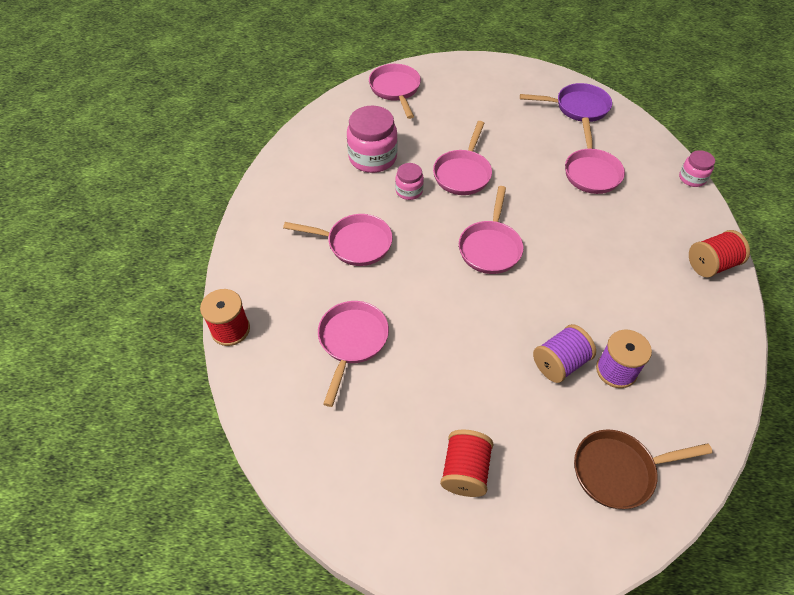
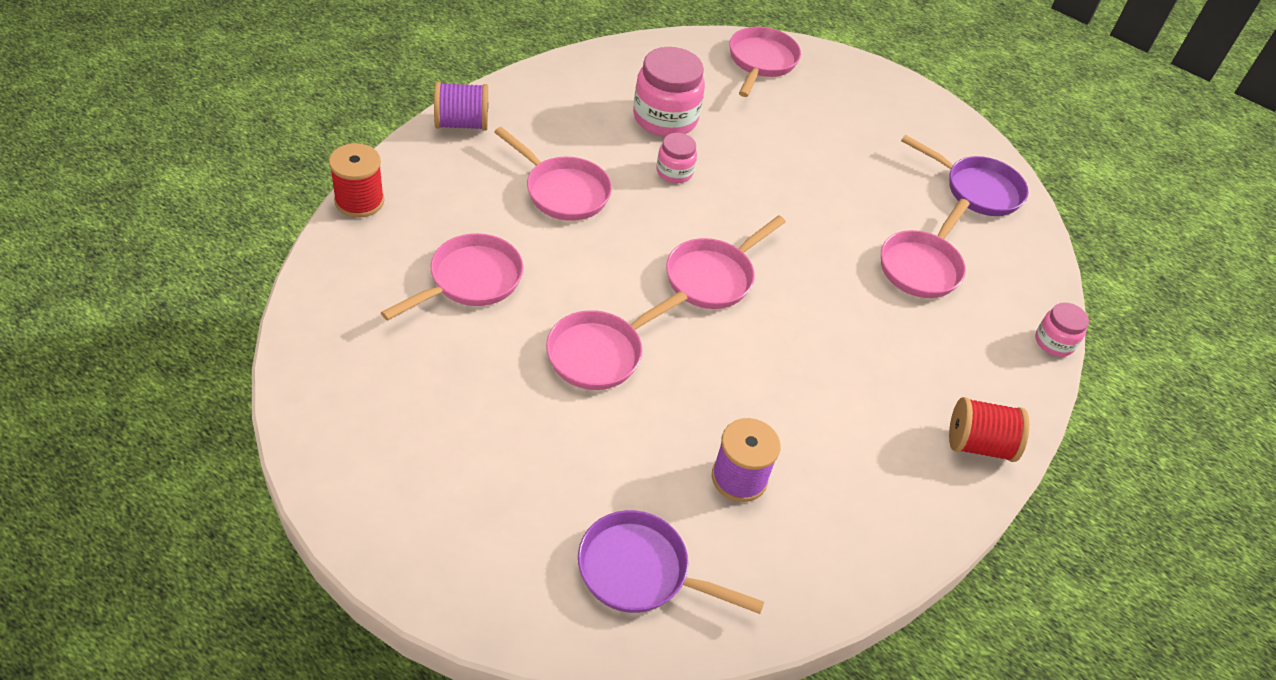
camera: 25 degrees right, 5 degrees down
(463, 173) = (756, 186): pink pan -> pink pan (600, 353)
(465, 471) = (472, 465): red spool -> none
(560, 363) = (679, 432): purple spool -> purple spool (462, 124)
(619, 471) = (641, 571): brown pan -> purple pan

